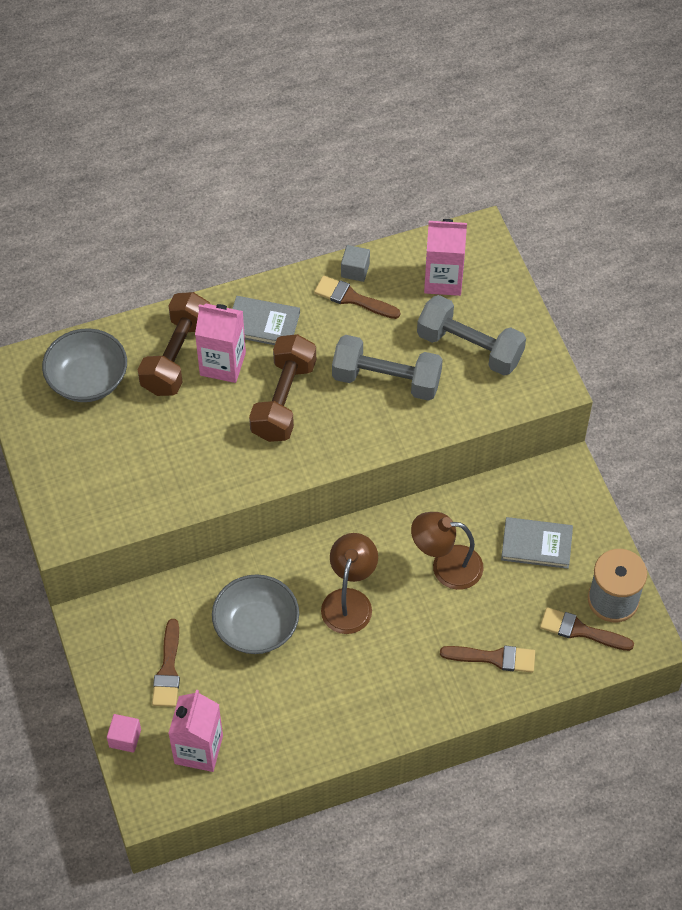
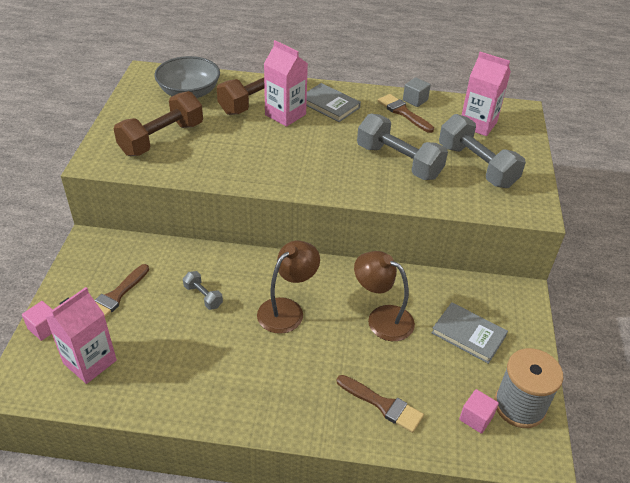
camera: 25 degrees right, 15 degrees down
(256, 626) = (203, 296): grey bowl -> grey dumbbell
(283, 400) = (313, 146): brown dumbbell -> brown dumbbell (162, 139)
(580, 630) = (476, 418): brown brush -> pink cube

